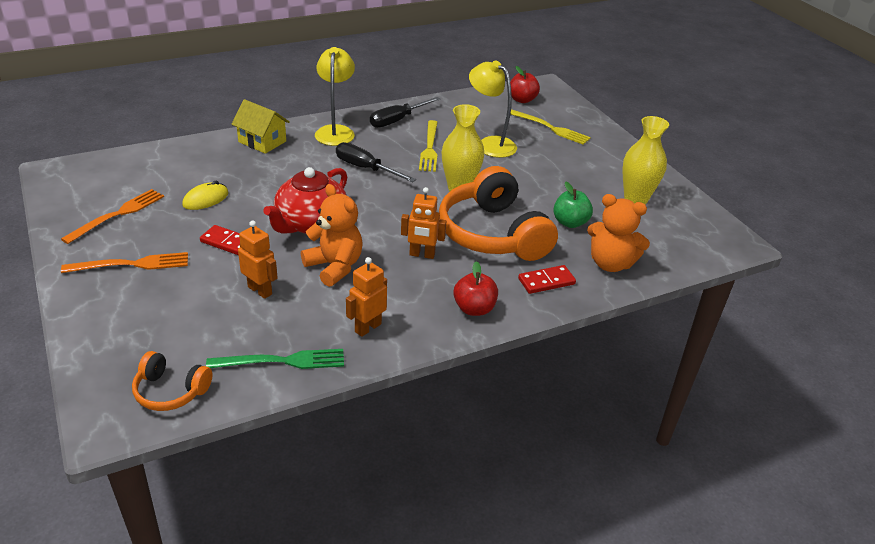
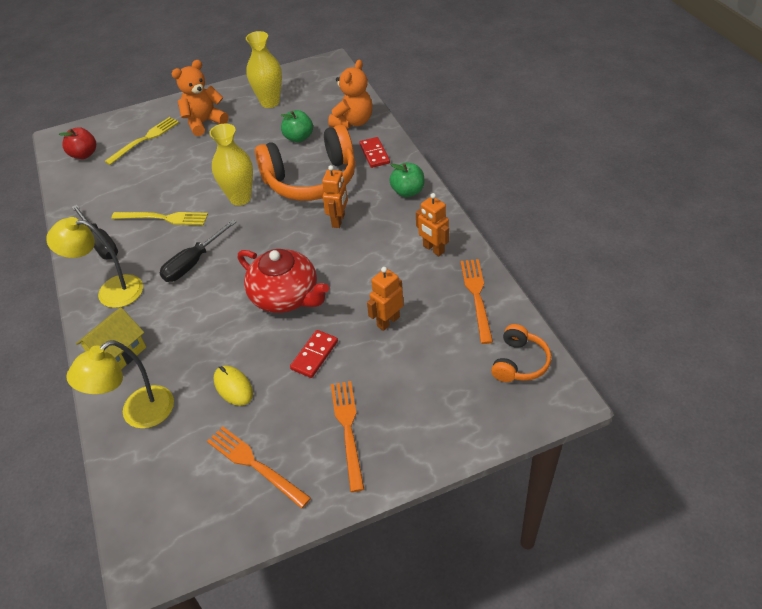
camera: 80 degrees left, 10 degrees up
(282, 361) = (477, 296): green fork -> orange fork
(334, 267) = (354, 274): orange teddy bear -> orange teddy bear (204, 122)
(474, 309) = (408, 191): red apple -> green apple
(490, 144) = (165, 178): yellow lamp -> yellow lamp (138, 414)

